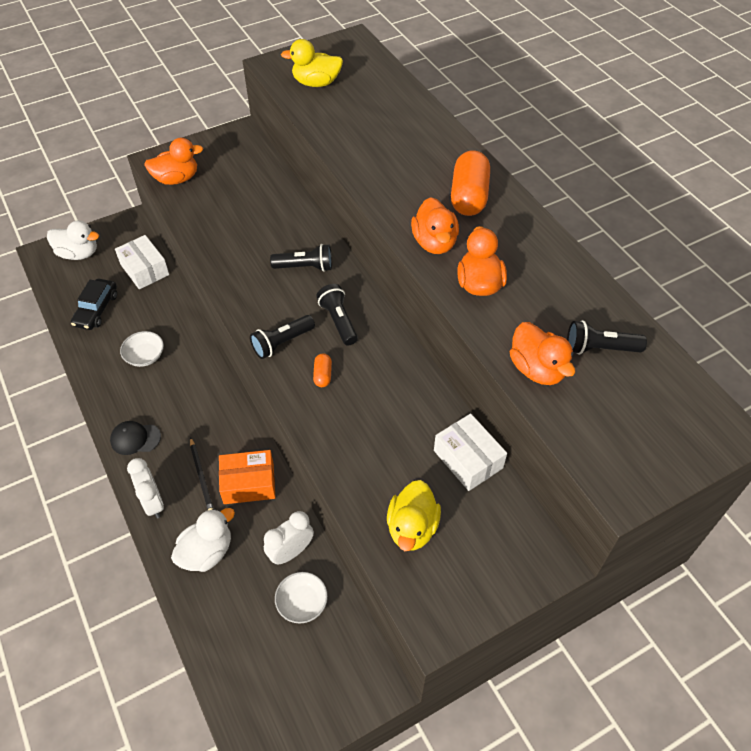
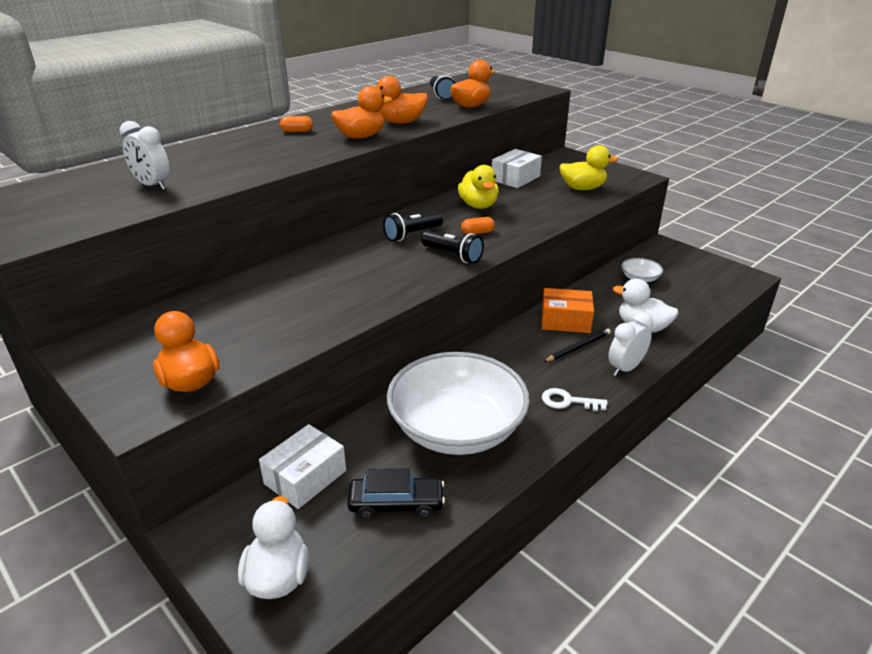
camera: 105 degrees left, 20 degrees down
(135, 438) = (568, 401): black cap -> white key
(145, 356) = (457, 428): white bowl -> white bowl, size x2.50
(249, 483) = (565, 321): orange box -> orange box turned 60 degrees counterclockwise
(291, 552) = (607, 290): white clock -> white clock (153, 186)
(305, 267) = (347, 260): black flashlight -> none
(316, 83) = (87, 208): yellow duck -> yellow duck (478, 205)
(469, 196) = (297, 131): orange capsule -> orange capsule, size x0.46

